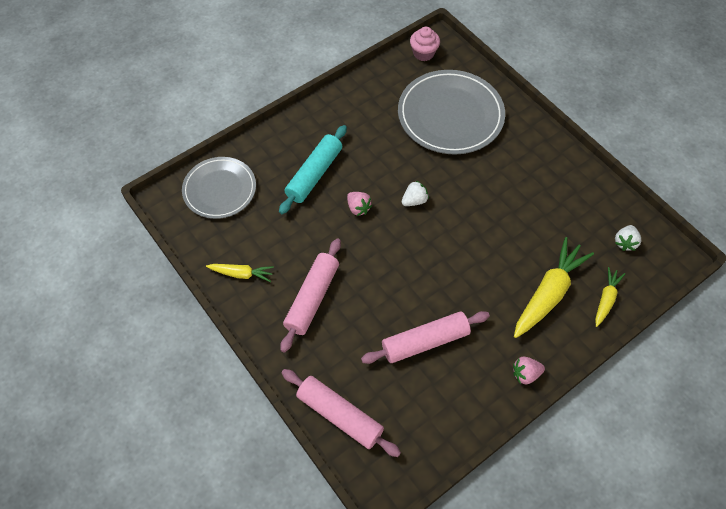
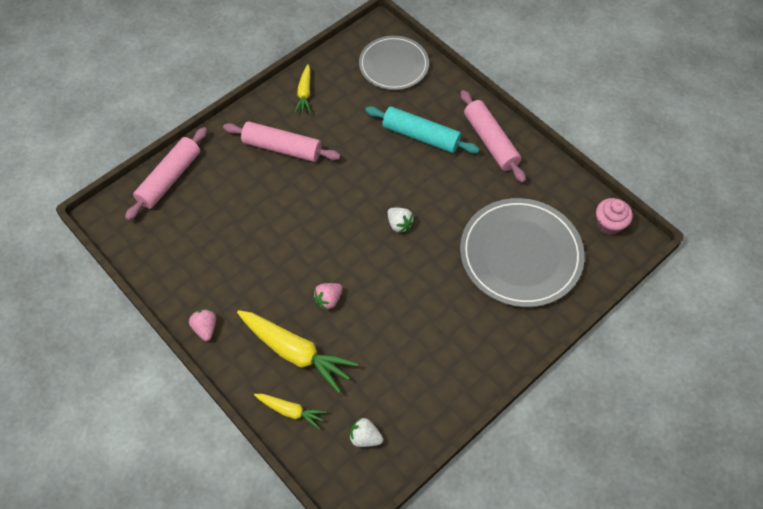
camera: 85 degrees right, 0 degrees up
(358, 208) = (384, 176): pink strawberry -> pink strawberry (328, 300)
(425, 341) = (239, 240): pink rolling pin -> pink rolling pin (491, 141)

